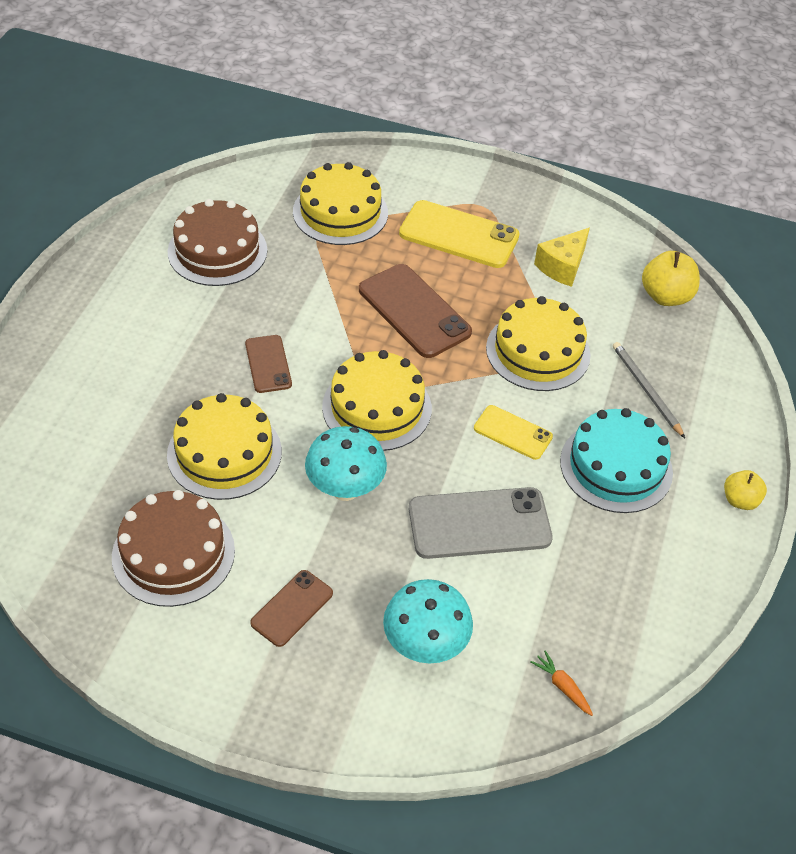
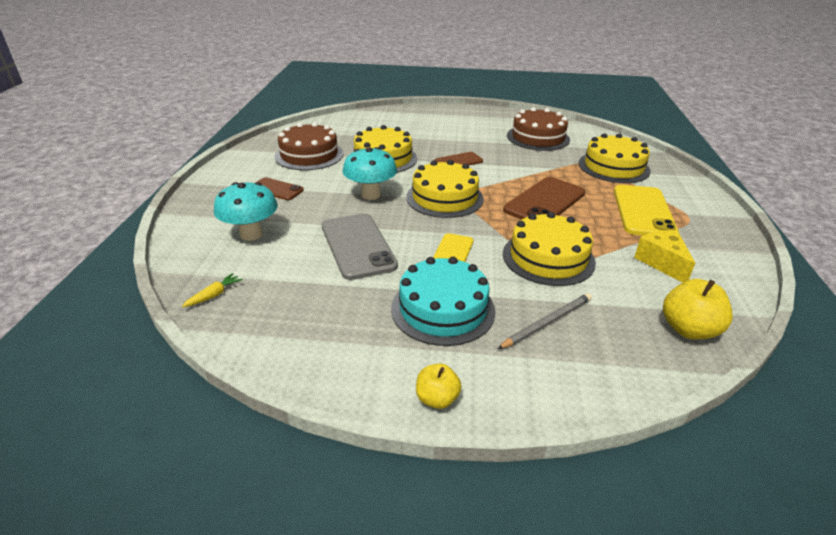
camera: 80 degrees right, 15 degrees down
(562, 266) = (662, 263): yellow cheese -> yellow cheese turned 45 degrees clockwise
(562, 686) = (214, 295): orange carrot -> yellow carrot

